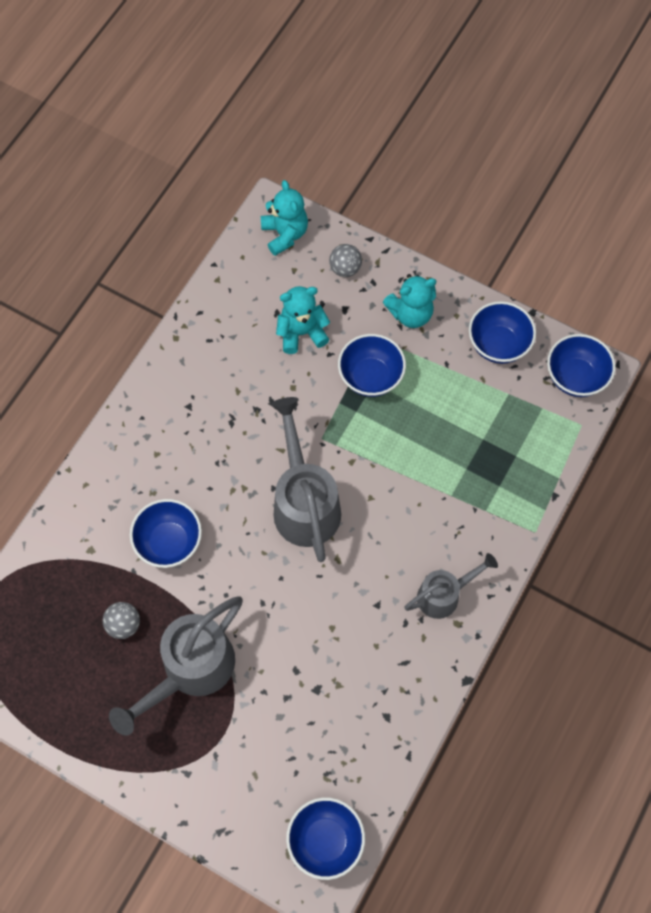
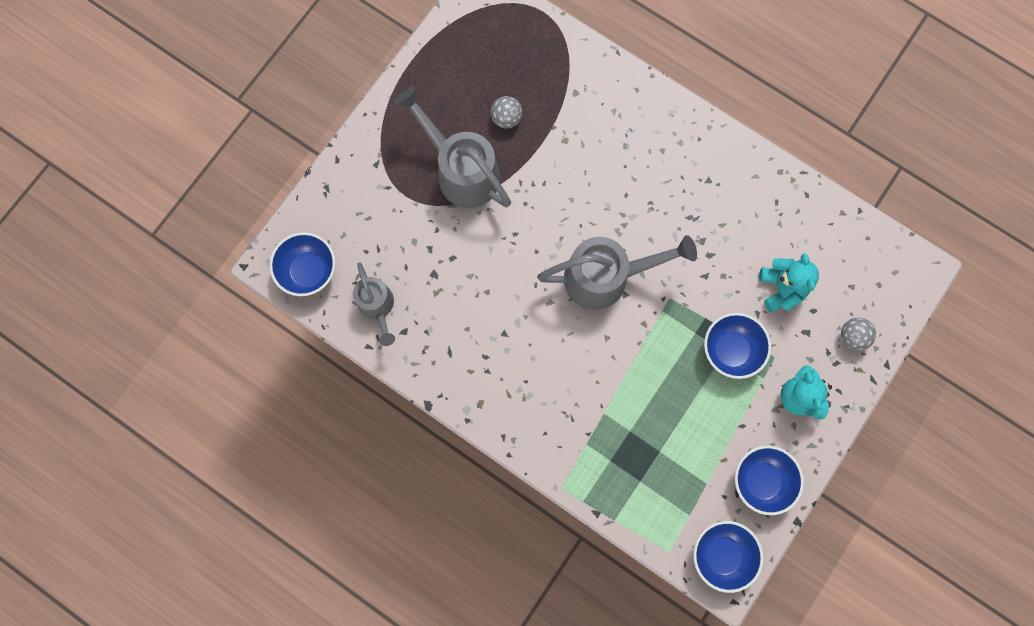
camera: 95 degrees right, 10 degrees up
(169, 542) = (577, 158): blue bowl -> none
(285, 234) = (893, 281): turquoise teddy bear -> none
(444, 595) = (508, 394): grey watering can -> grey watering can (377, 307)

